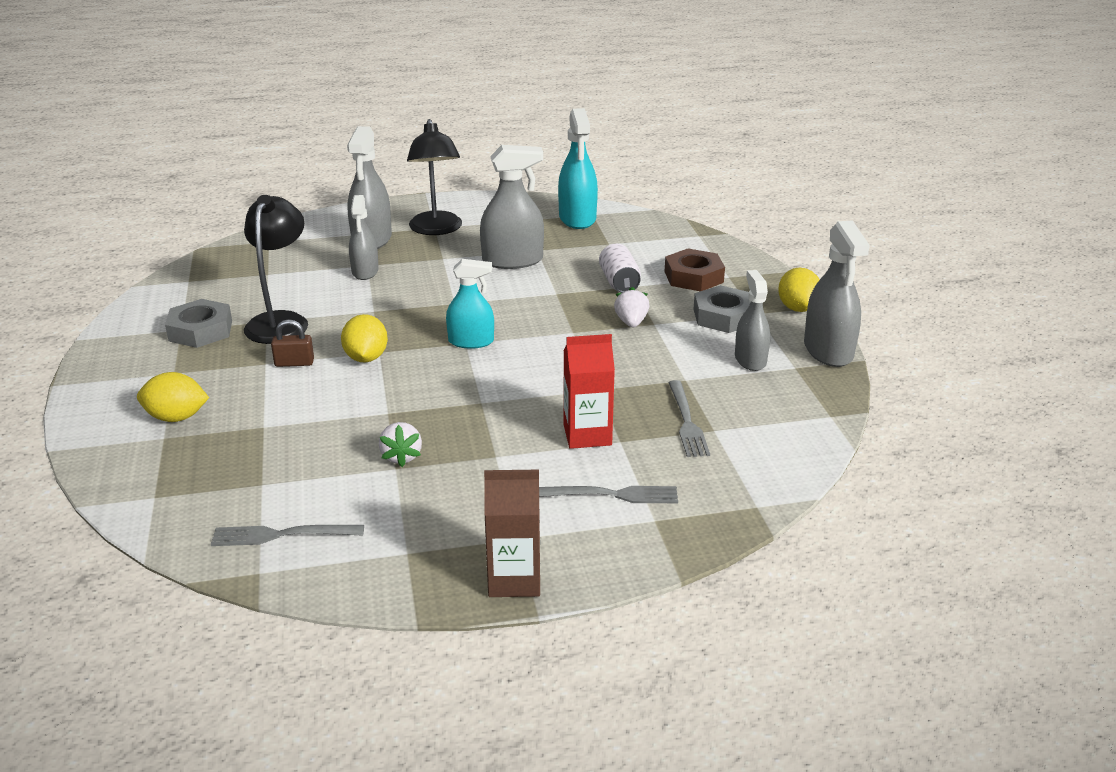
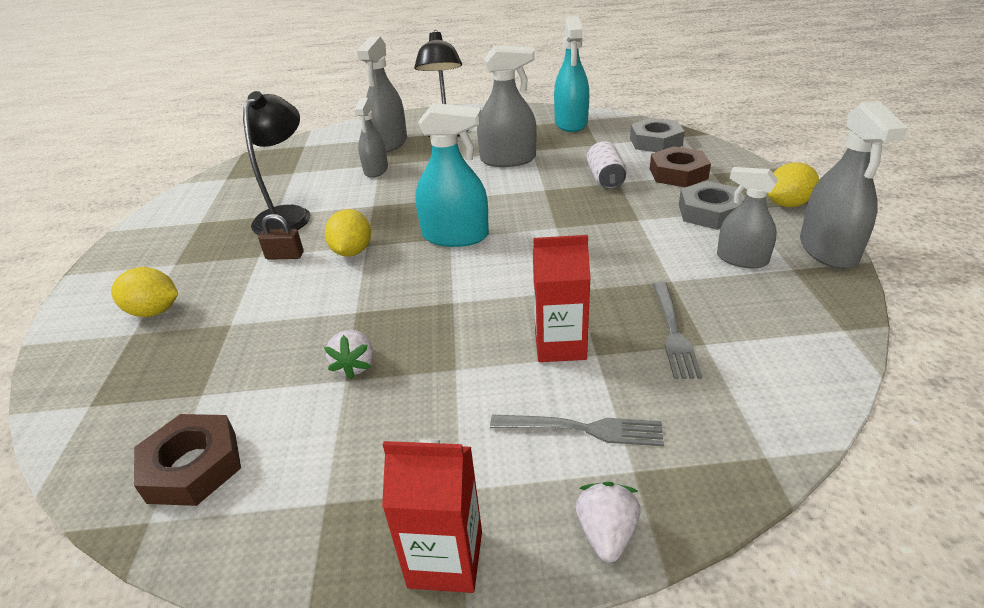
camera: 10 degrees right, 5 degrees up
(200, 330) = (215, 223): grey nut -> grey nut (655, 142)
(280, 535) = (193, 466): grey fork -> brown nut
(471, 341) = (455, 236): turquoise spray bottle -> turquoise spray bottle, size x1.52
(514, 579) = (445, 559): brown carton -> red carton
(631, 322) = (615, 218): white strawberry -> white strawberry (606, 533)
(750, 360) = (742, 259): grey spray bottle -> grey spray bottle turned 60 degrees counterclockwise
(797, 308) = (787, 204): yellow lemon -> yellow lemon turned 60 degrees clockwise

